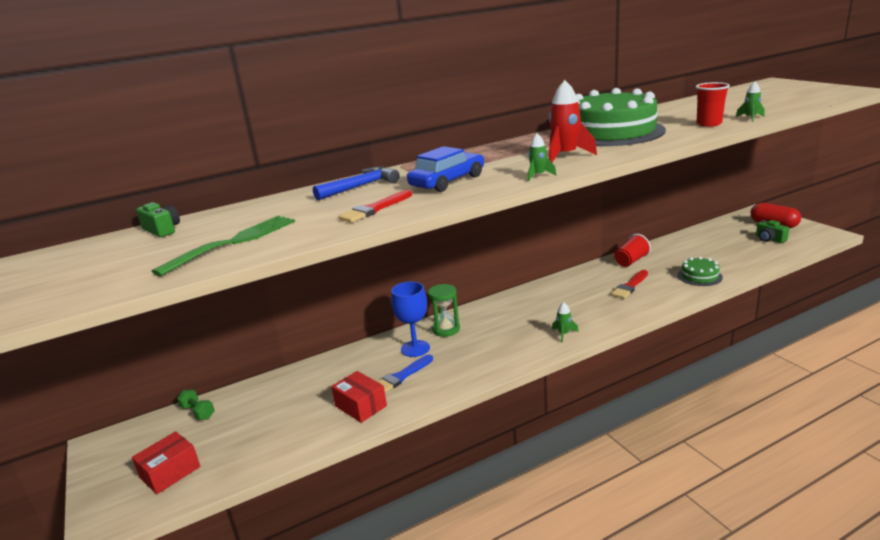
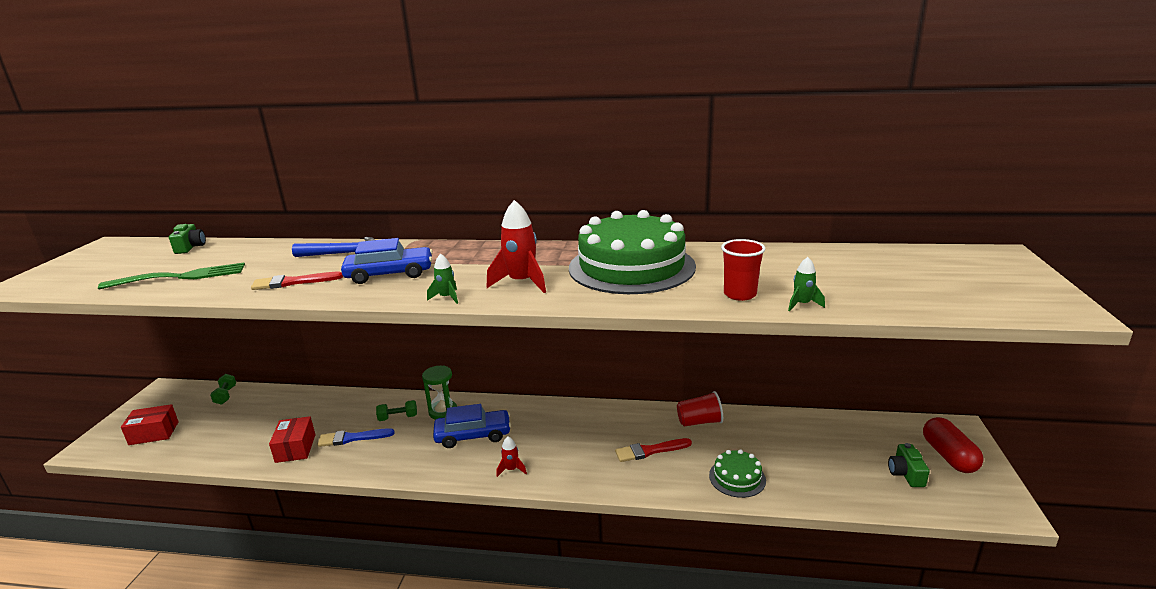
camera: 35 degrees right, 0 degrees up
(415, 348) = (398, 417): blue goblet -> green dumbbell
(498, 331) = (473, 435): none -> blue car
(564, 334) = (511, 469): green rocket -> red rocket

